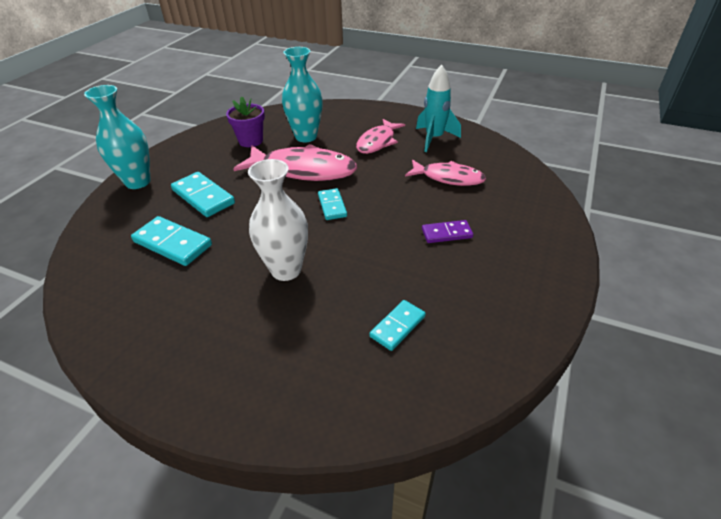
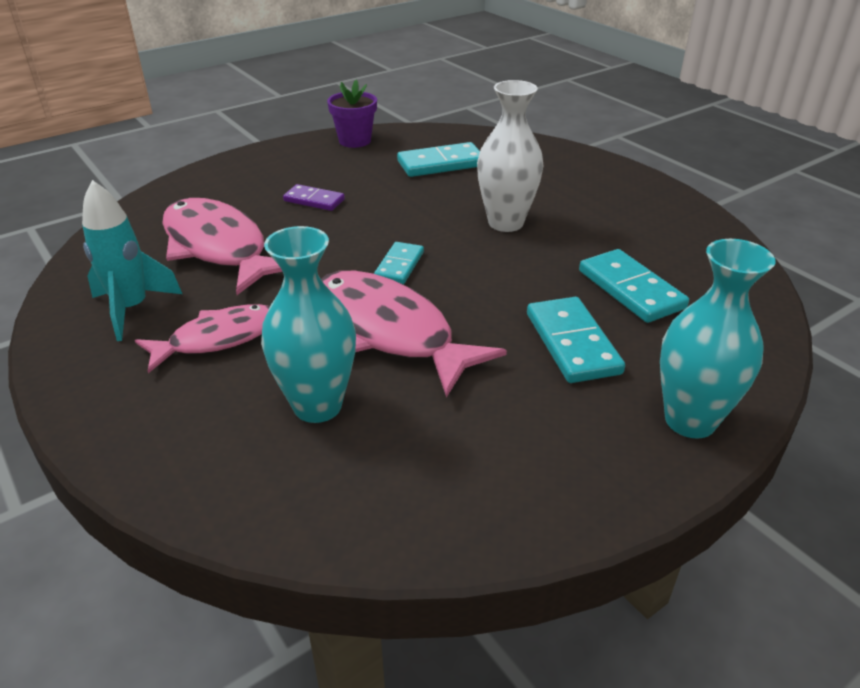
camera: 150 degrees left, 5 degrees down
(251, 141) = (430, 443): purple flower pot -> purple flower pot (355, 141)
(397, 326) = (441, 164): turquoise domino -> turquoise domino, size x1.58
(448, 178) = (218, 247): pink fish -> pink fish, size x1.59

